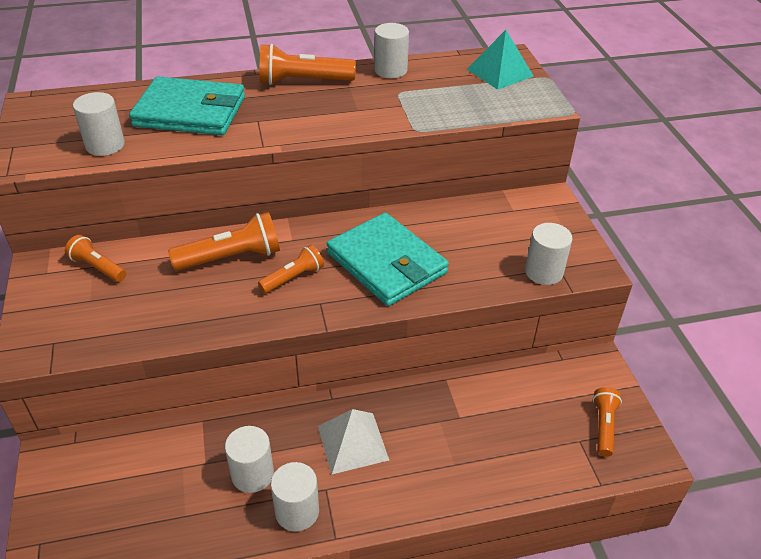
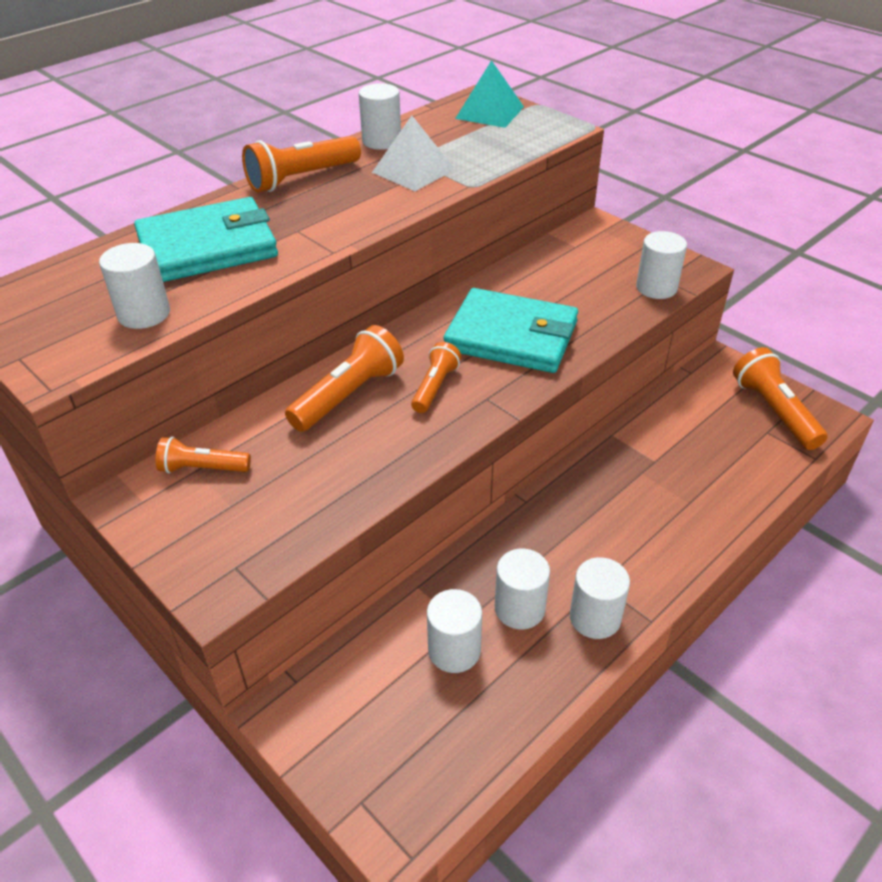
camera: 30 degrees left, 0 degrees up
(183, 478) = (454, 650): none -> white cylinder
(352, 443) = (585, 530): white pyramid -> white pyramid (413, 171)
(603, 426) = (774, 411): orange flashlight -> orange flashlight, size x1.62

